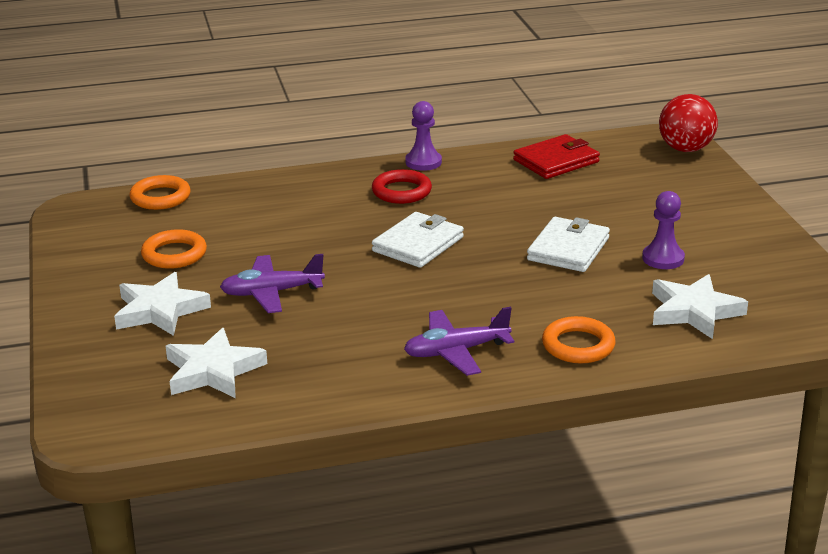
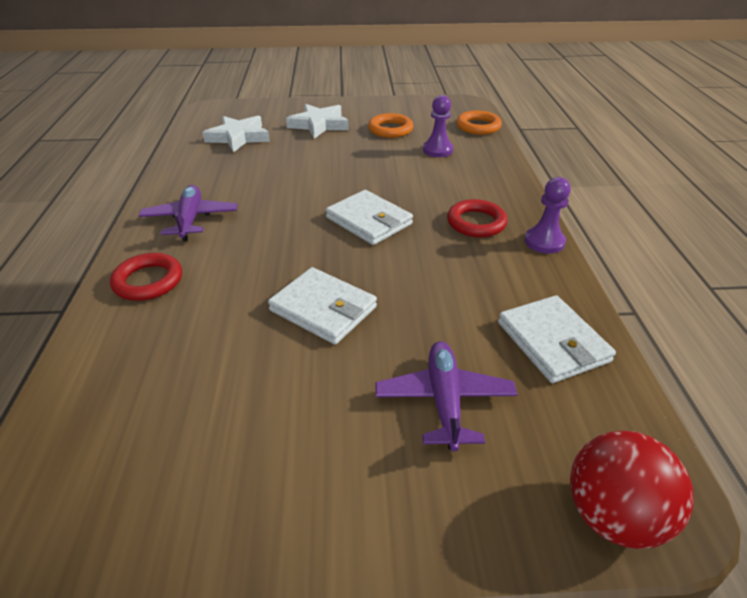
camera: 100 degrees right, 10 degrees up
(272, 293) = (321, 157): purple plane -> purple plane (444, 400)
(556, 161) = (552, 342): red wallet -> white wallet
(578, 345) = (148, 281): orange ring -> red ring
(663, 258) = (267, 382): purple pawn -> purple pawn (437, 150)
(694, 311) = (142, 378): white star -> none

